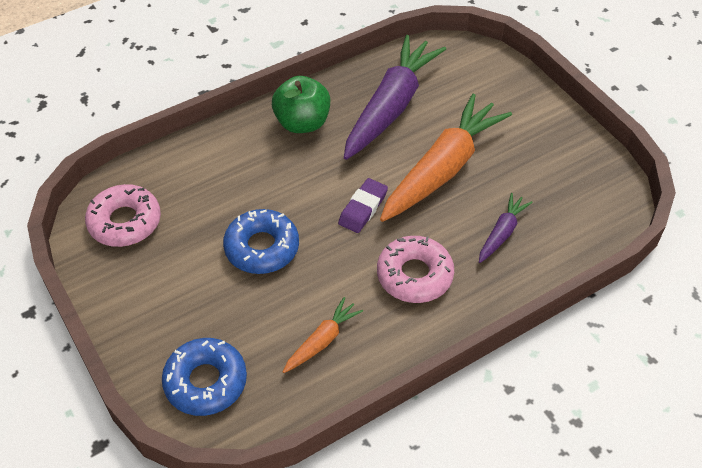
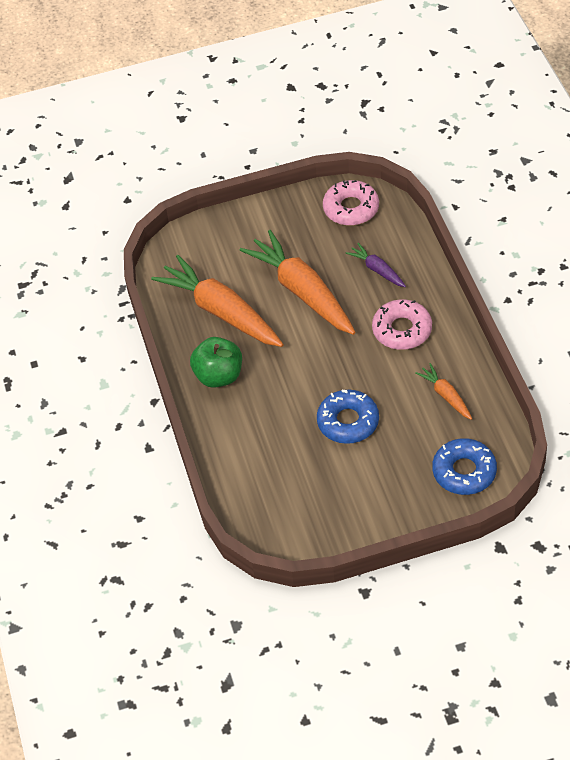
camera: 70 degrees left, 0 degrees up
(125, 222) = (292, 514): pink donut -> pink donut (351, 208)
(363, 208) = (327, 350): purple eraser -> none
(391, 106) = (221, 312): purple carrot -> orange carrot

